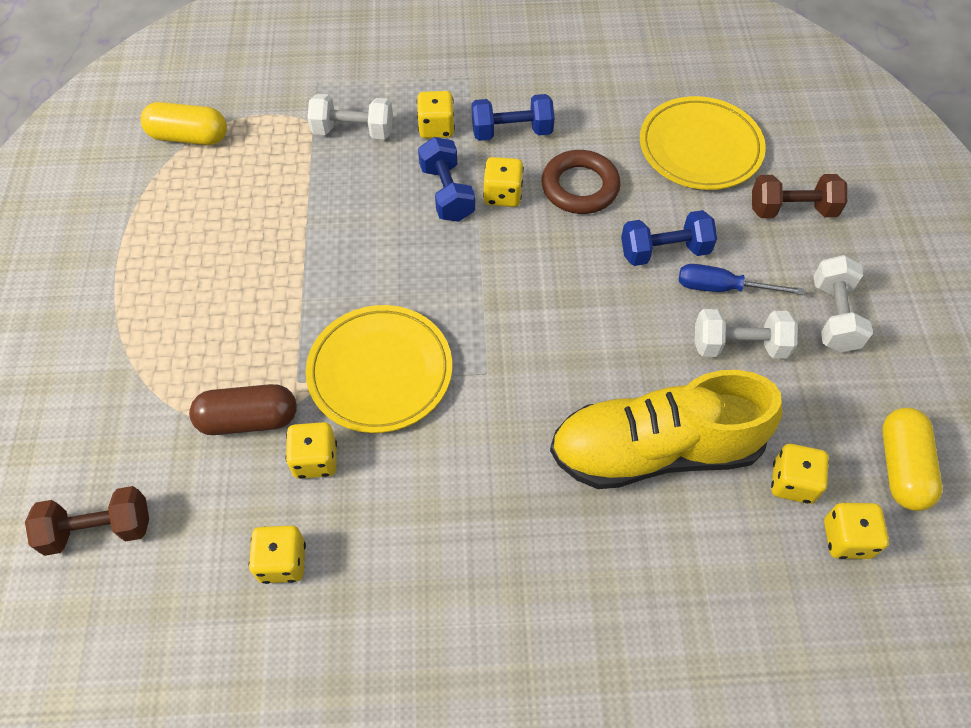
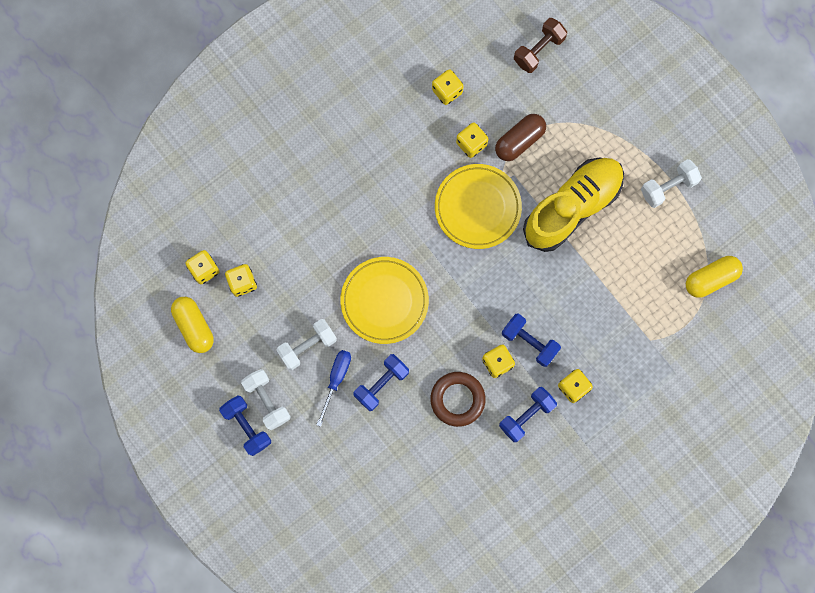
camera: 145 degrees right, 20 degrees up
(353, 131) = (620, 350): white dumbbell -> white dumbbell (668, 187)
(655, 450) = (316, 256): yellow shoe -> yellow shoe (572, 207)
(700, 148) = (406, 481): yellow plate -> yellow plate (384, 301)
(722, 288) = (336, 379): blue screwdriver -> blue screwdriver turned 45 degrees counterclockwise
(792, 210) = (326, 466): brown dumbbell -> none
(879, 303) = (247, 426): none -> blue dumbbell

